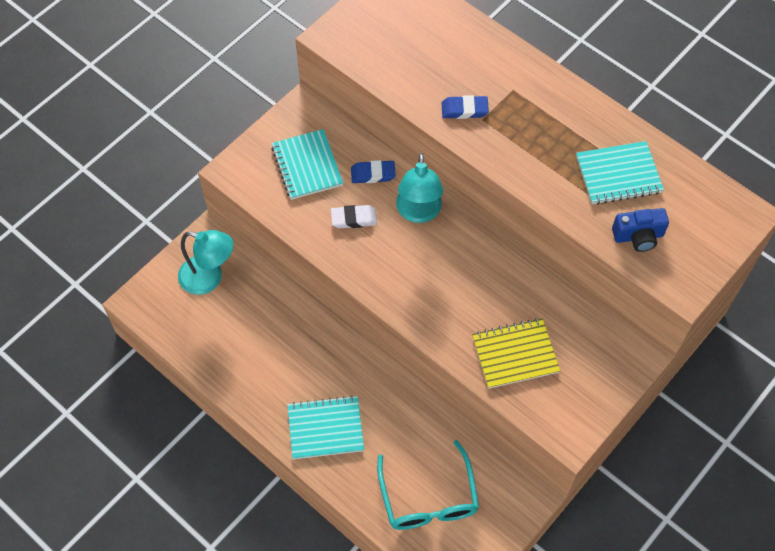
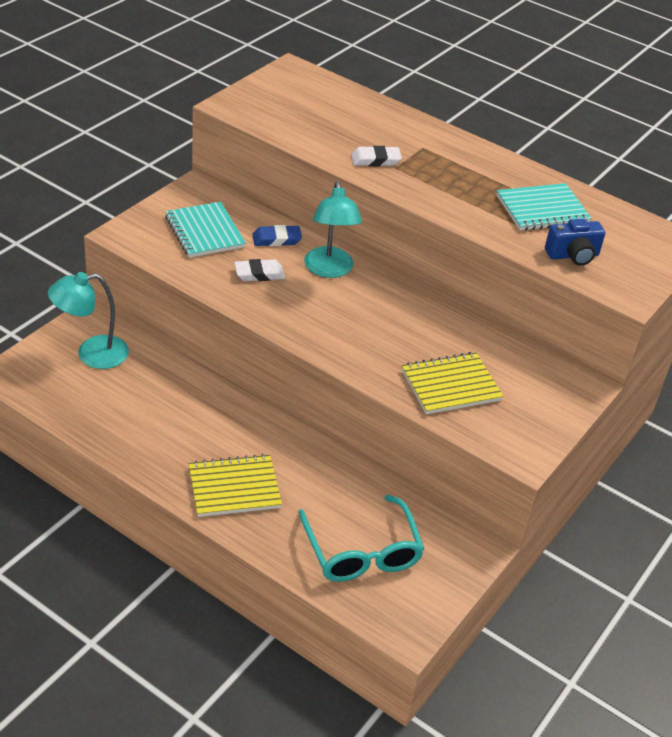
camera: 10 degrees left, 20 degrees down
(209, 278) = (92, 354): turquoise lamp -> turquoise lamp turned 150 degrees clockwise
(325, 428) = (234, 488): turquoise notebook -> yellow notebook
(464, 110) = (375, 160): blue eraser -> white eraser

